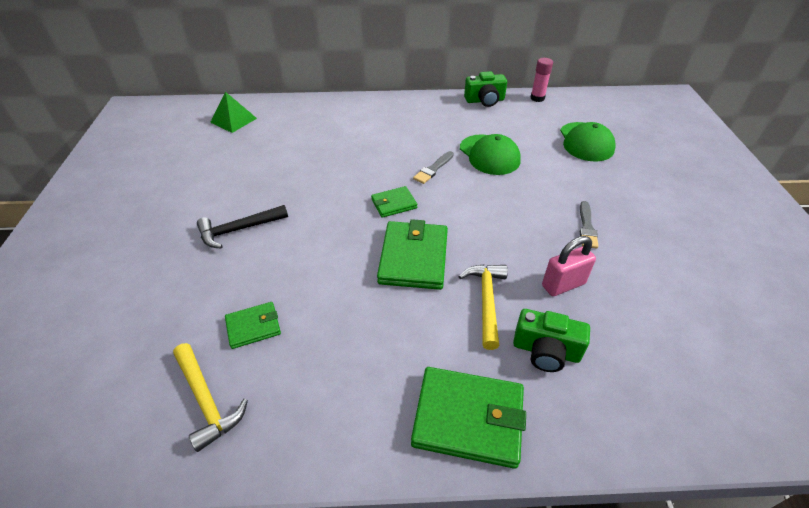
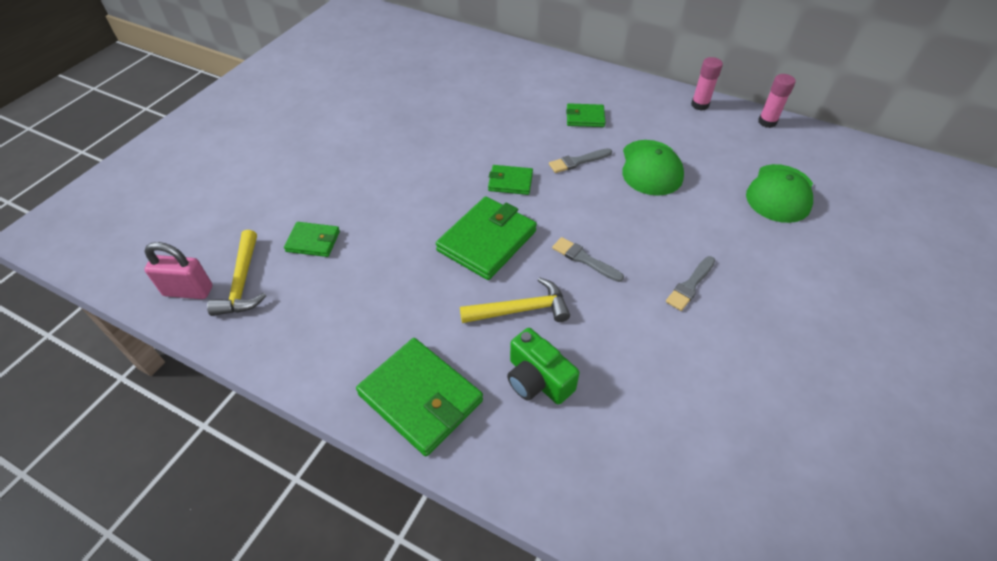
camera: 30 degrees right, 5 degrees up
(233, 120) = (428, 46): green pyramid -> none
(239, 230) = (360, 153): black hammer -> none
(411, 135) = (585, 117): none -> green wallet
(485, 100) = (699, 105): green camera -> pink glue stick
(486, 301) = (521, 309): yellow hammer -> yellow hammer turned 45 degrees clockwise
(500, 240) = (584, 259): none -> grey brush
(563, 285) = (610, 329): pink padlock -> pink padlock (188, 291)

